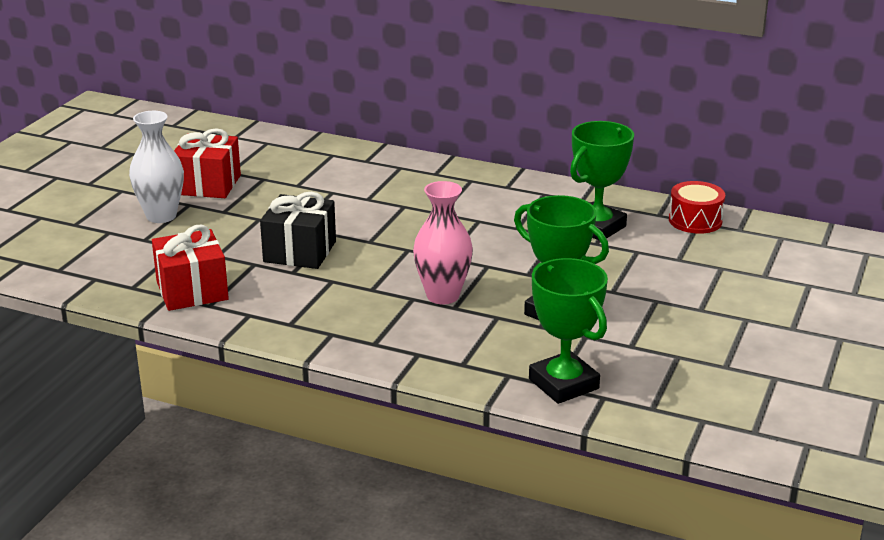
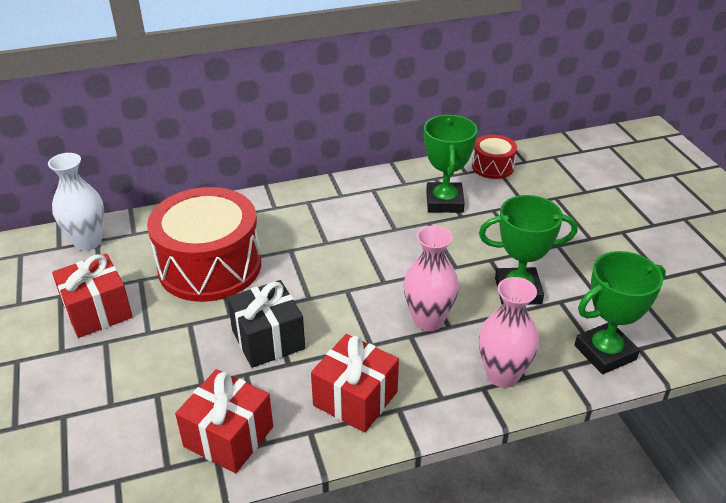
camera: 40 degrees left, 10 degrees up
(161, 216) = (95, 369): white vase -> white vase (88, 242)
(309, 312) = (355, 398): none -> red gift
(325, 191) = (210, 266): none -> red drum
(446, 354) = (502, 375): none -> pink vase
(563, 384) = (605, 352): green trophy -> green trophy turned 45 degrees counterclockwise

